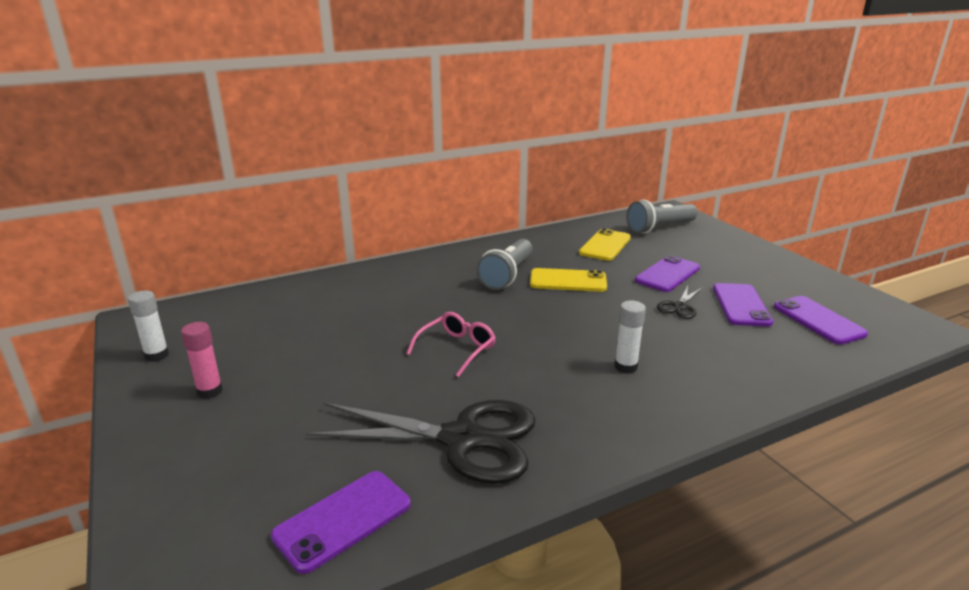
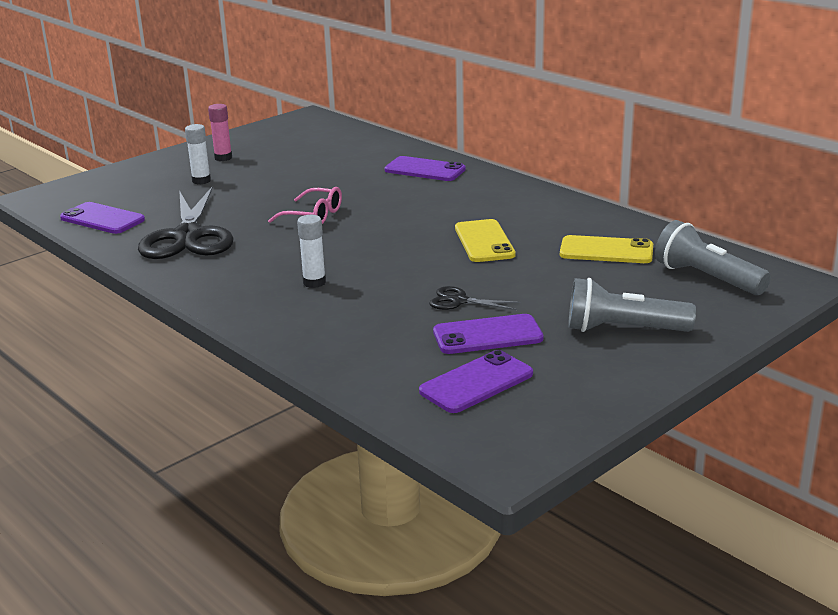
camera: 75 degrees right, 0 degrees up
(157, 355) = (261, 134): white glue stick -> white glue stick (201, 181)
(507, 275) = (476, 213): grey flashlight -> grey flashlight (623, 329)
(667, 274) = (546, 291): purple phone -> purple phone (425, 170)

